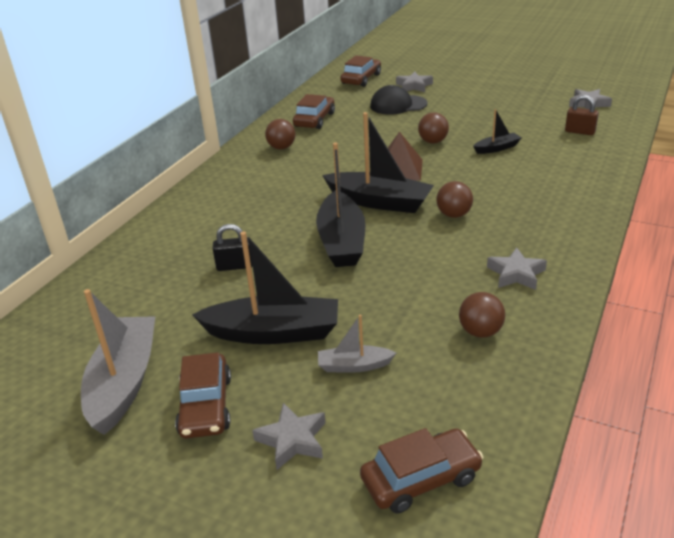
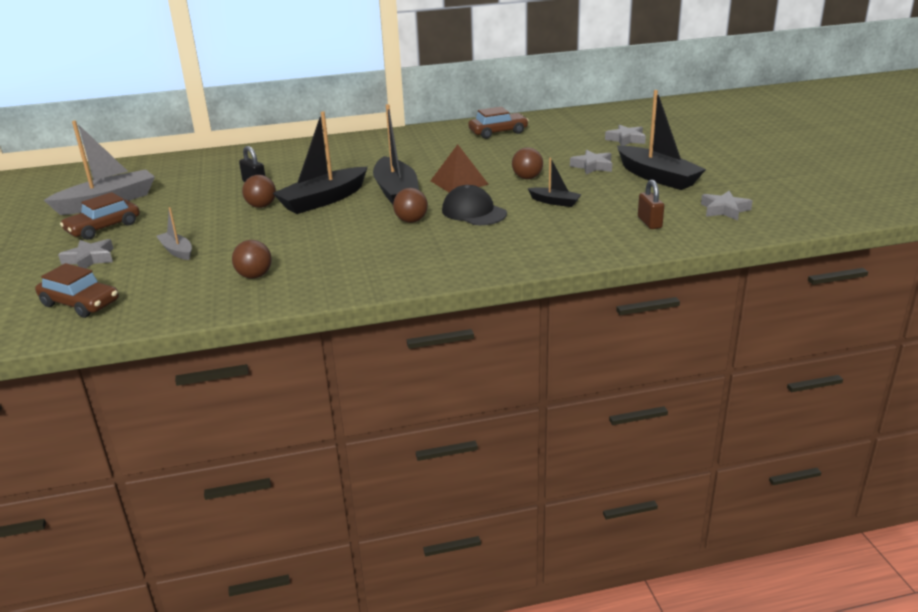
camera: 50 degrees right, 5 degrees down
(274, 332) = (191, 219): black boat -> black boat (657, 177)
(281, 147) = (435, 139): brown ball -> brown ball (261, 206)
(361, 79) = (603, 120): brown car -> none
(398, 105) = (576, 146): black cap -> black cap (473, 212)
(516, 274) = (348, 266): grey star -> grey star (592, 166)

